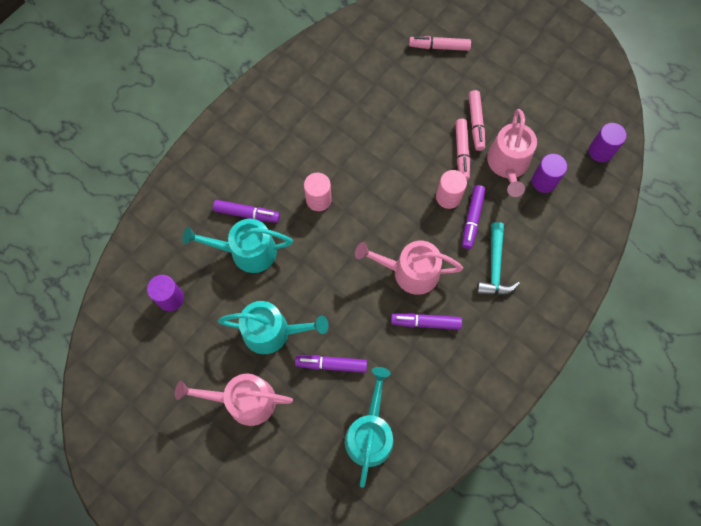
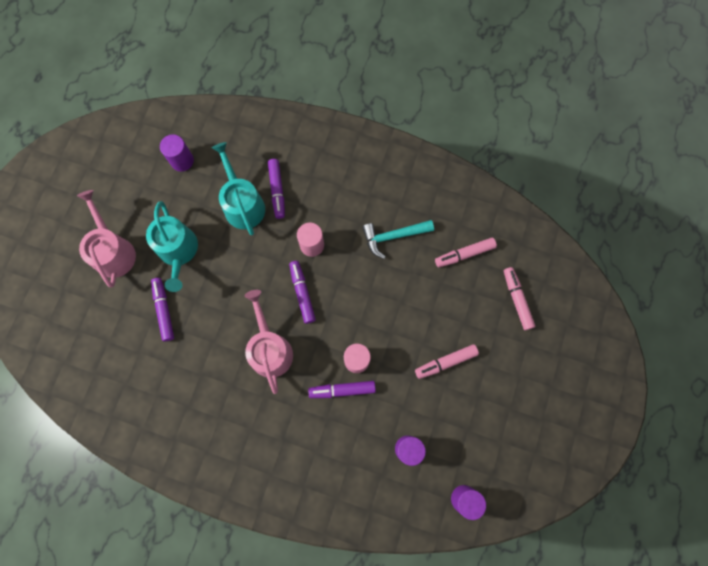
camera: 70 degrees right, 5 degrees up
(370, 433) = (114, 363): turquoise watering can -> none
(425, 322) = (226, 379): purple marker -> purple marker (302, 293)
(461, 152) = (408, 358): pink marker -> pink marker (464, 254)
(495, 267) = (300, 426): turquoise hammer -> turquoise hammer (393, 236)
(508, 164) = (412, 407): pink watering can -> none

